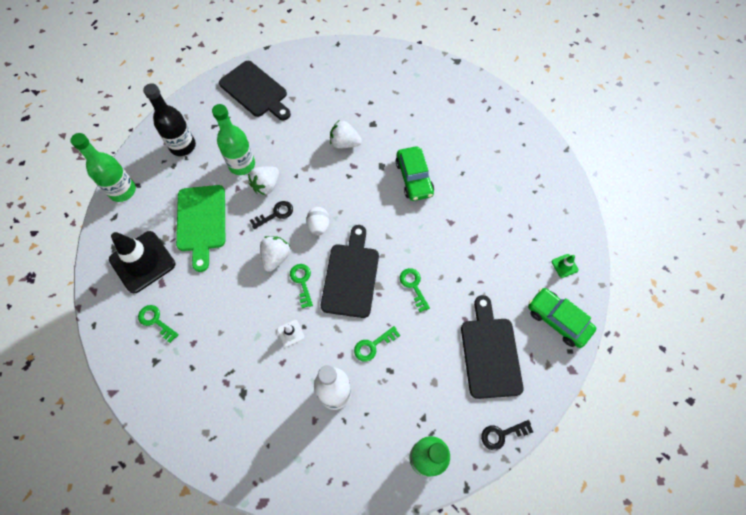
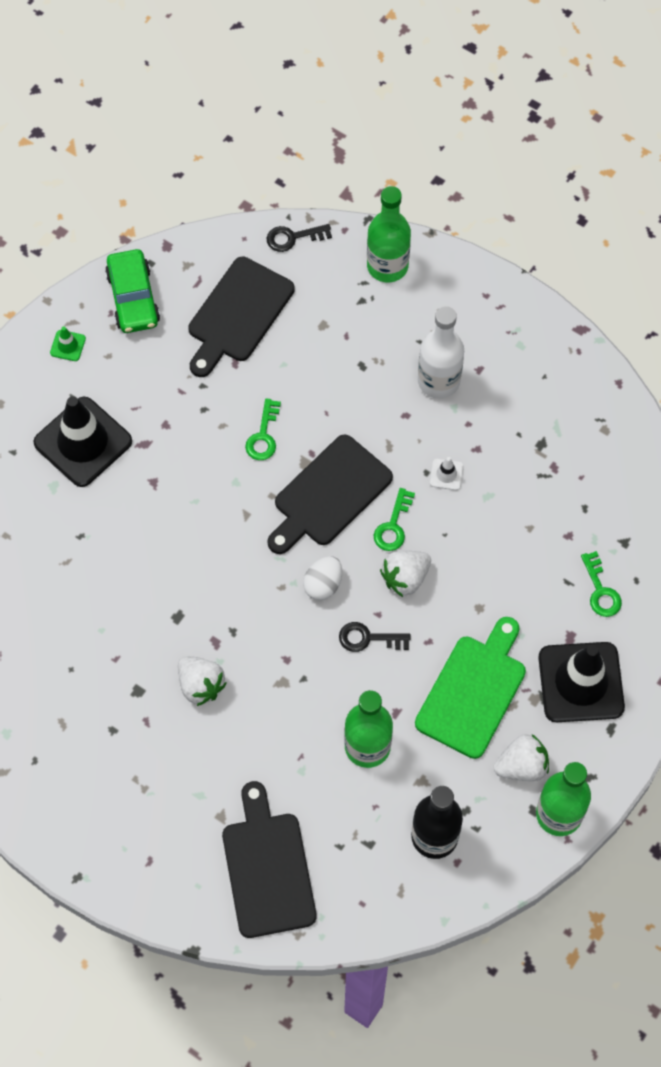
camera: 145 degrees left, 0 degrees up
(266, 185) = (354, 689): white strawberry -> white strawberry (521, 766)
(373, 345) = (361, 402): green key -> none
(414, 178) = (149, 570): green car -> none
(502, 434) = (293, 238): black key -> black key turned 150 degrees clockwise
(505, 219) = (83, 442): none -> black traffic cone

